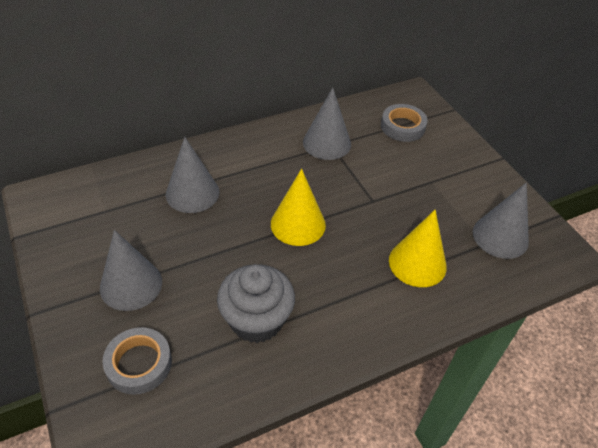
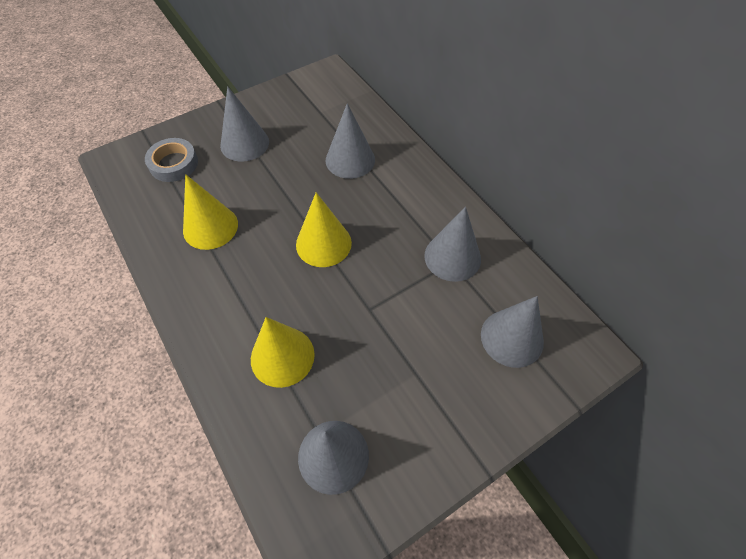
camera: 85 degrees right, 10 degrees up
(256, 320) = (210, 227): grey cupcake -> yellow cone
(402, 127) = (512, 338): grey tape -> grey cone

